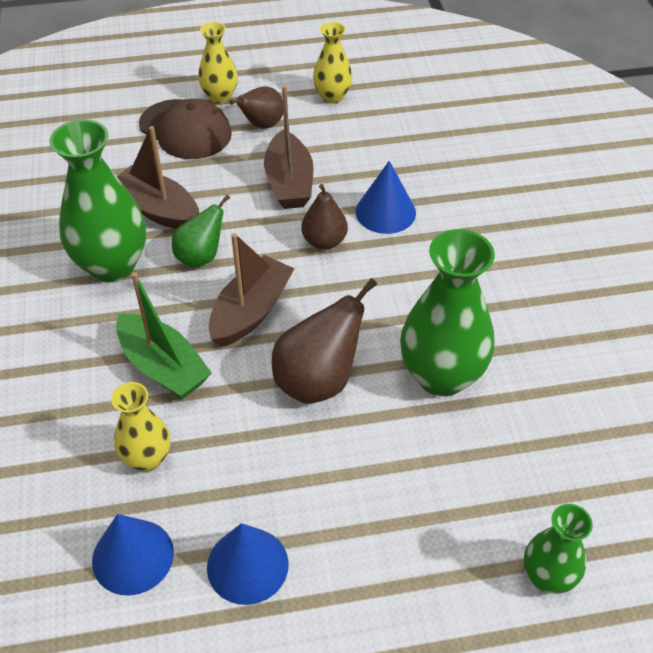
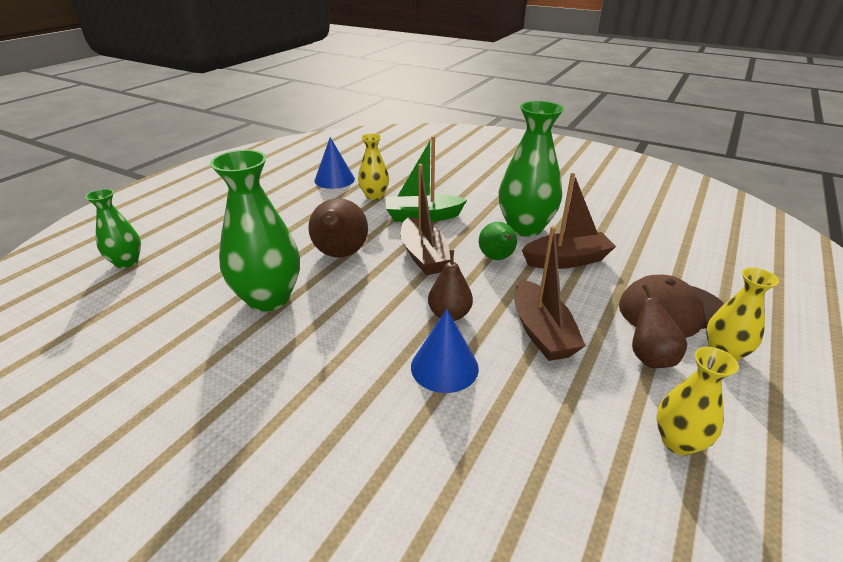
camera: 130 degrees right, 15 degrees down
(247, 565) = (285, 198): blue cone -> none
(289, 182) = (541, 332): brown boat -> brown boat turned 135 degrees counterclockwise

